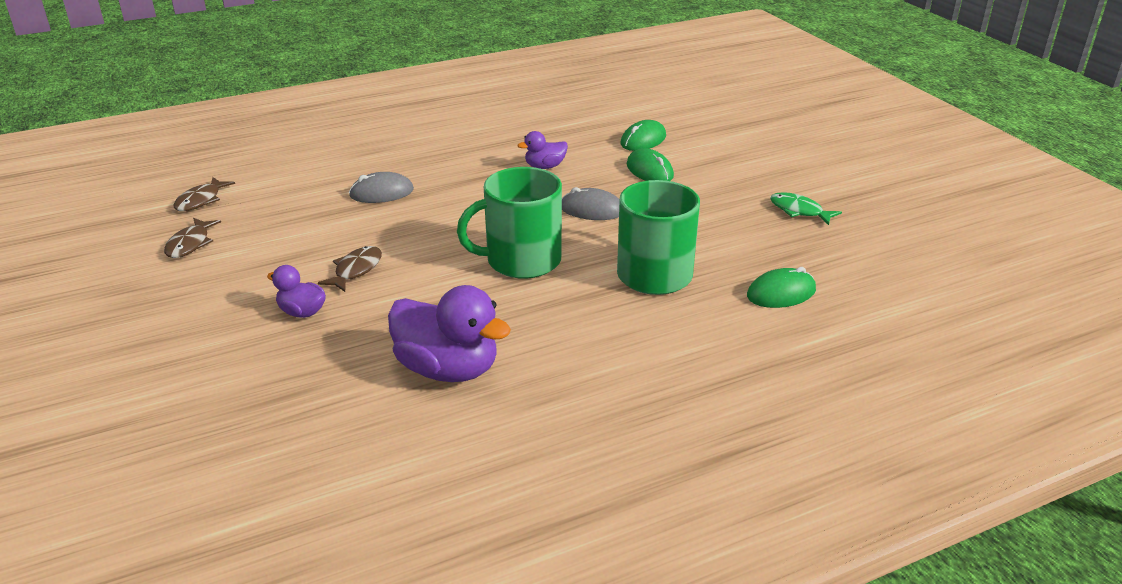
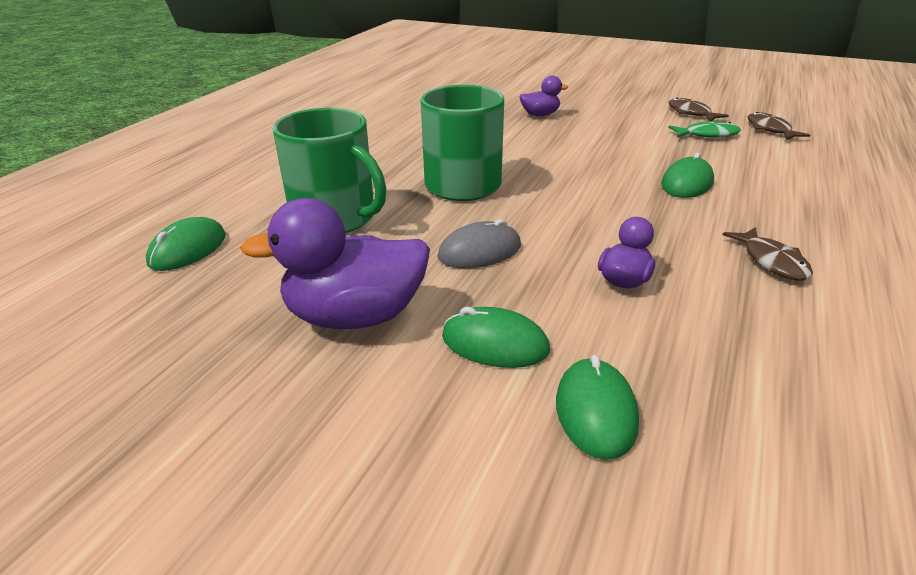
camera: 140 degrees right, 0 degrees up
(356, 270) = (563, 138): brown fish -> brown fish (772, 261)
(381, 193) = (687, 183): grey mouse -> green mouse
(448, 369) = (406, 124): purple duck -> purple duck (355, 316)
(799, 211) = (204, 376): green fish -> green fish (707, 135)

